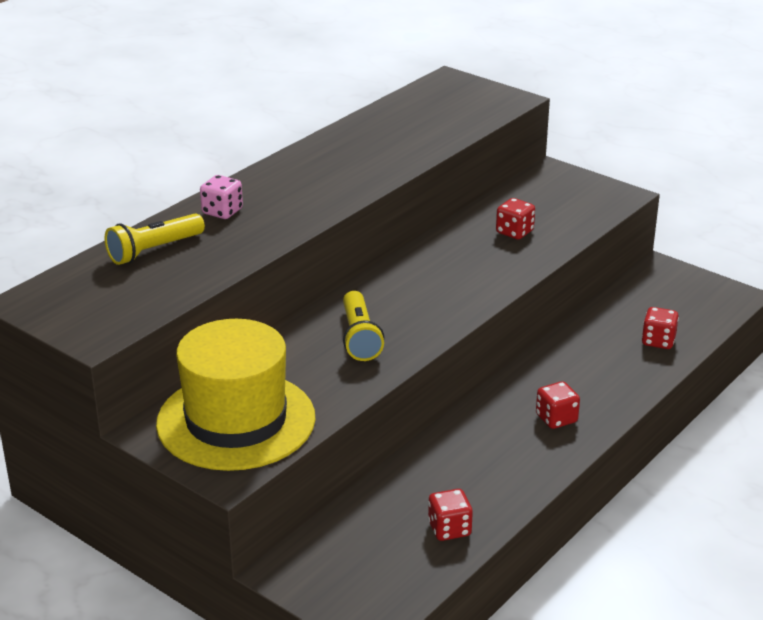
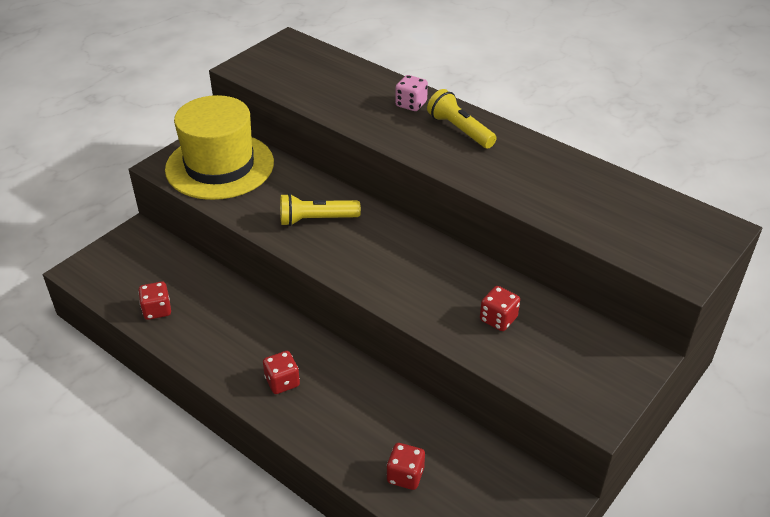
camera: 90 degrees right, 10 degrees up
(154, 250) = (351, 80): yellow flashlight -> yellow flashlight (460, 130)

